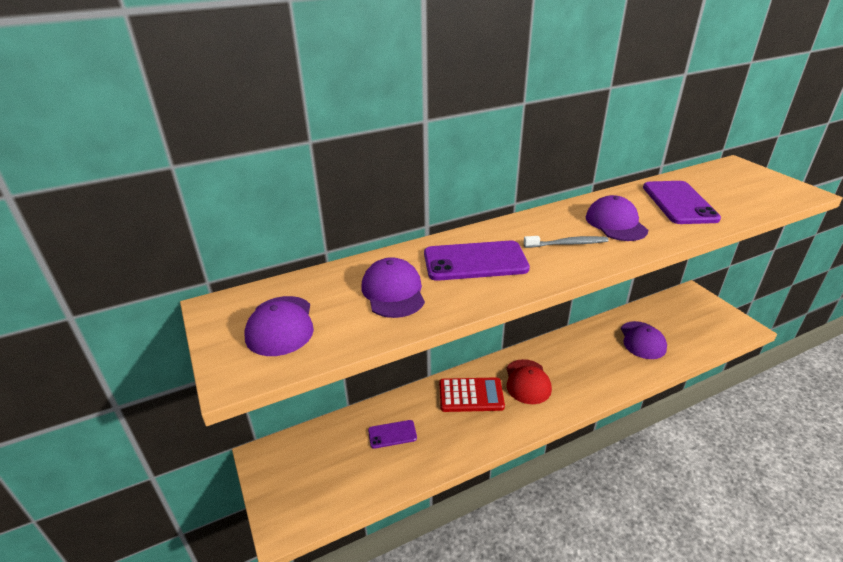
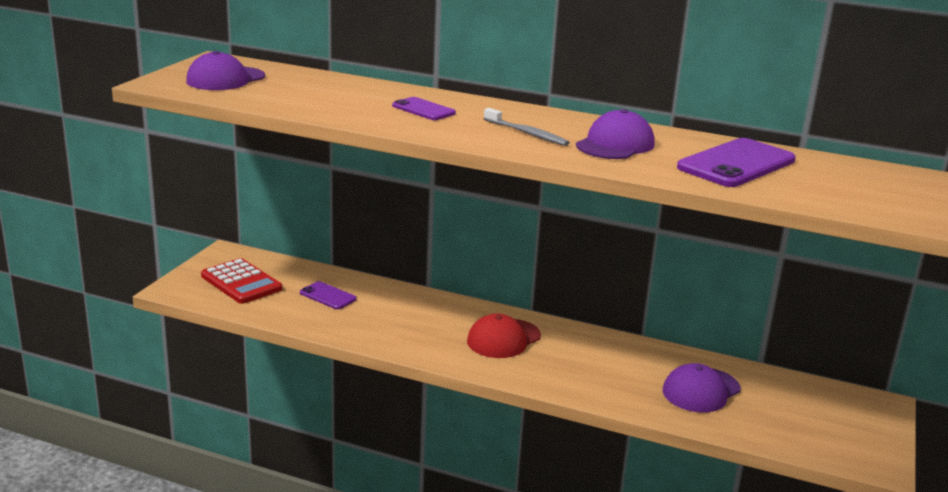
camera: 45 degrees right, 10 degrees down
(393, 292) = (325, 96): purple cap -> none
(471, 395) = (435, 315): red calculator -> red calculator (241, 282)
(475, 261) = (423, 109): purple phone -> purple phone, size x0.55

